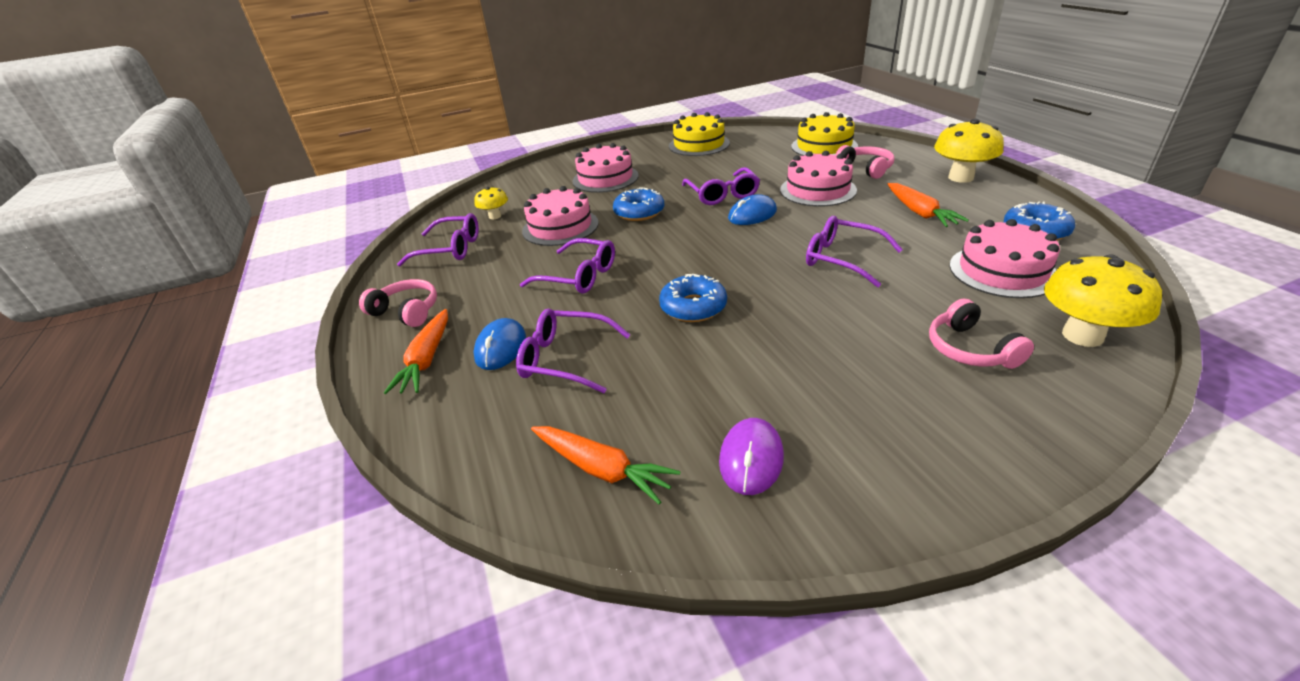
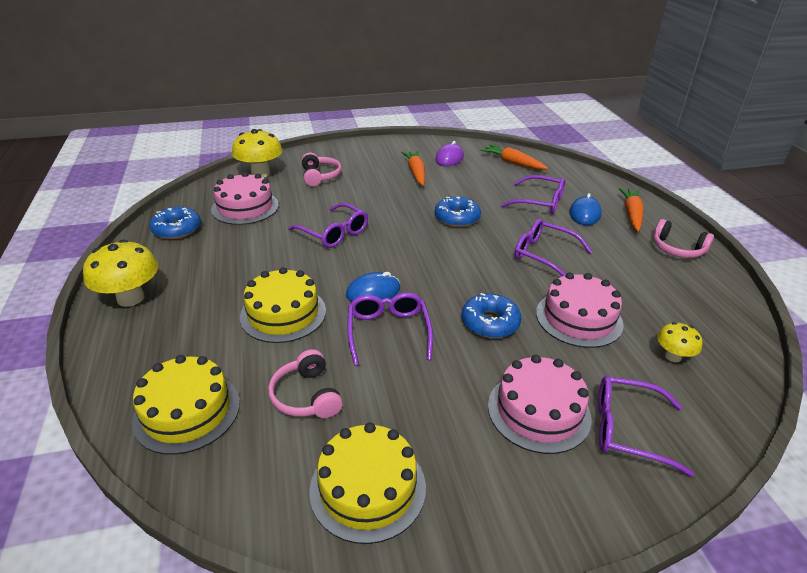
camera: 175 degrees left, 0 degrees up
(449, 249) = (692, 310): purple glasses -> purple glasses (628, 430)
(818, 190) = (283, 313): pink cake -> yellow cake
(865, 169) = (197, 339): pink headphones -> pink headphones (306, 396)
(920, 212) = (228, 263): orange carrot -> orange carrot (416, 173)

